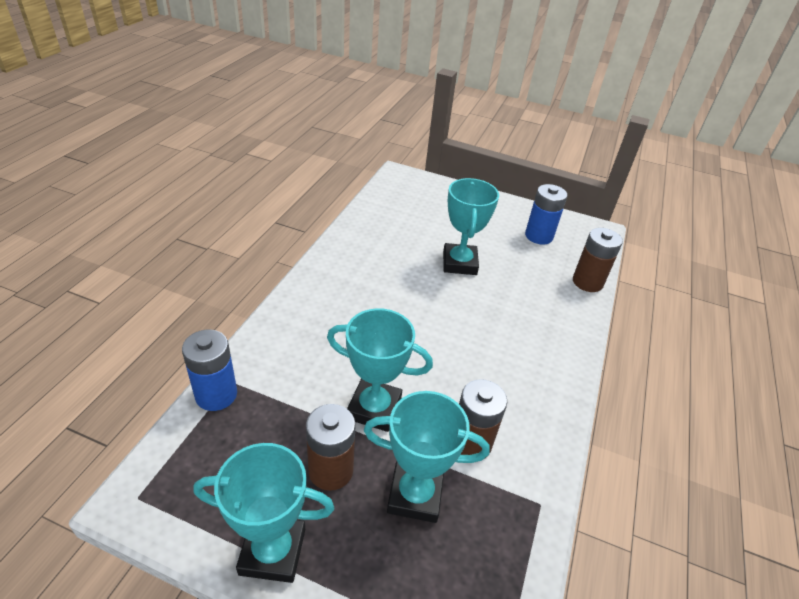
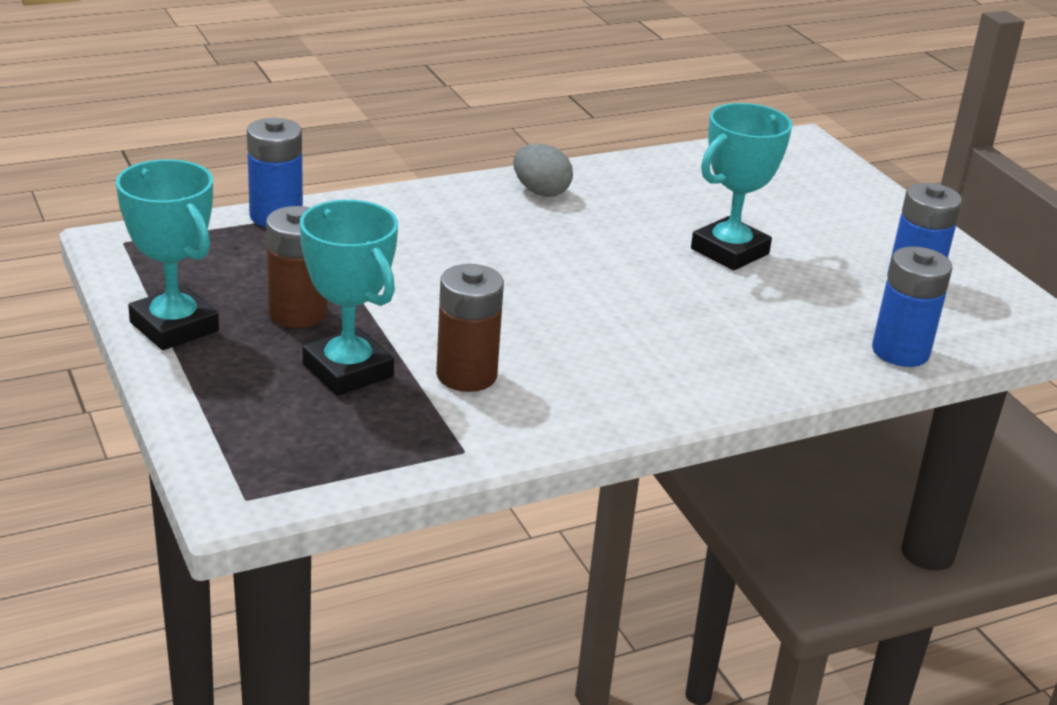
camera: 45 degrees right, 10 degrees down
(334, 276) = (540, 192): none -> grey egg
(374, 408) = (409, 301): turquoise trophy -> none
(587, 282) = (900, 352): brown battery -> blue battery

